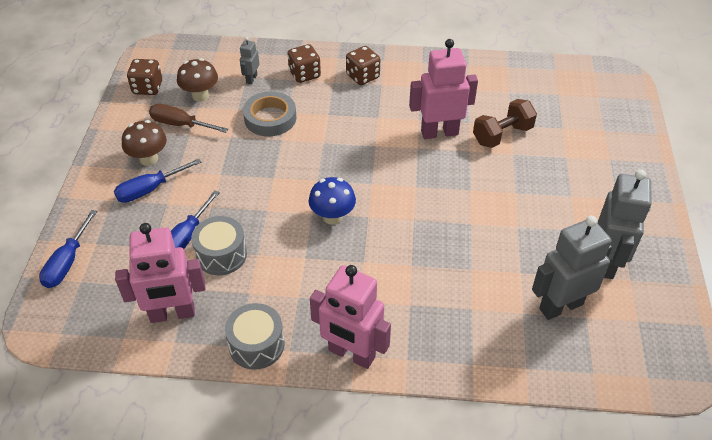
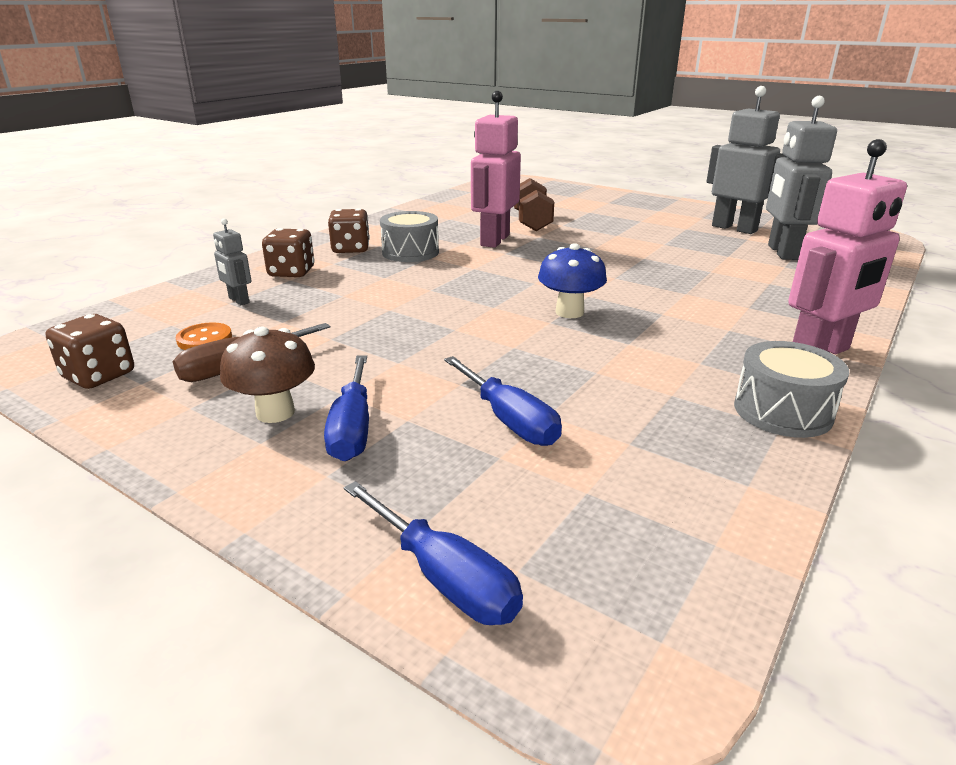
camera: 60 degrees left, 20 degrees down
(172, 314) = (680, 472): pink robot -> none
(200, 95) = (204, 339): brown mushroom -> orange button
(221, 255) = (574, 398): grey drum -> grey drum (410, 252)
(270, 118) = (337, 306): grey tape -> none

